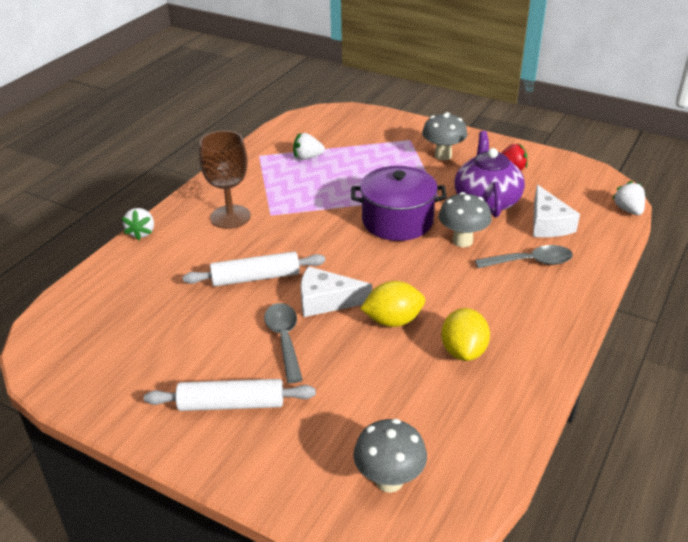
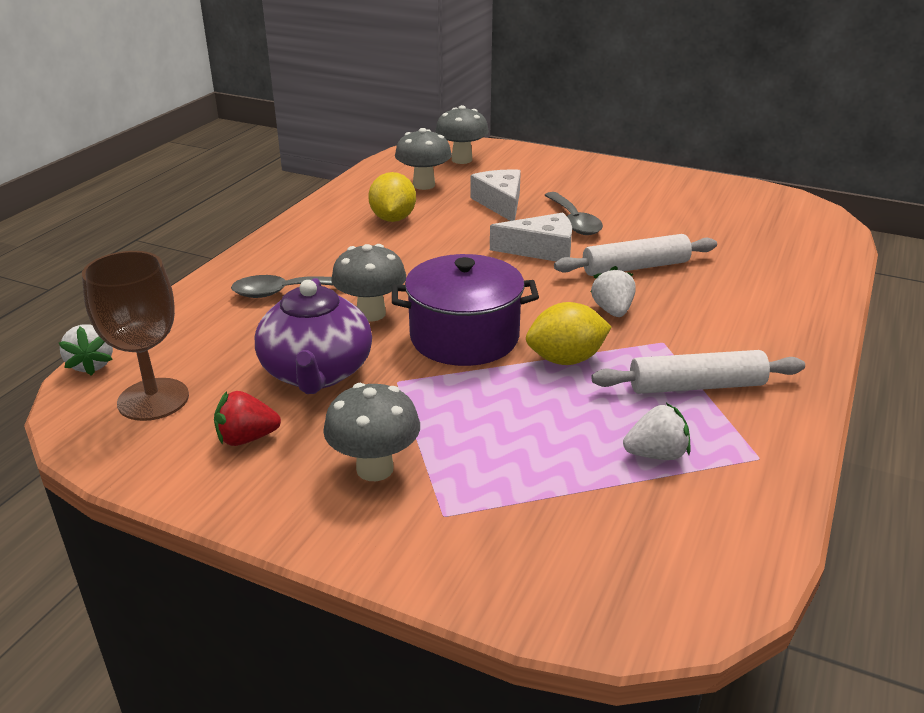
camera: 175 degrees right, 5 degrees down
(141, 233) = (831, 311): white strawberry -> white strawberry (612, 310)
(230, 217) = (722, 336): brown goblet -> brown goblet (153, 399)
(231, 404) = (600, 186): white rolling pin -> white rolling pin (696, 386)
(393, 321) = (464, 237): yellow lemon -> yellow lemon (566, 359)
(436, 416) = (424, 185): none -> grey mushroom
(548, 224) = (235, 340): white cheese -> white cheese (500, 203)

